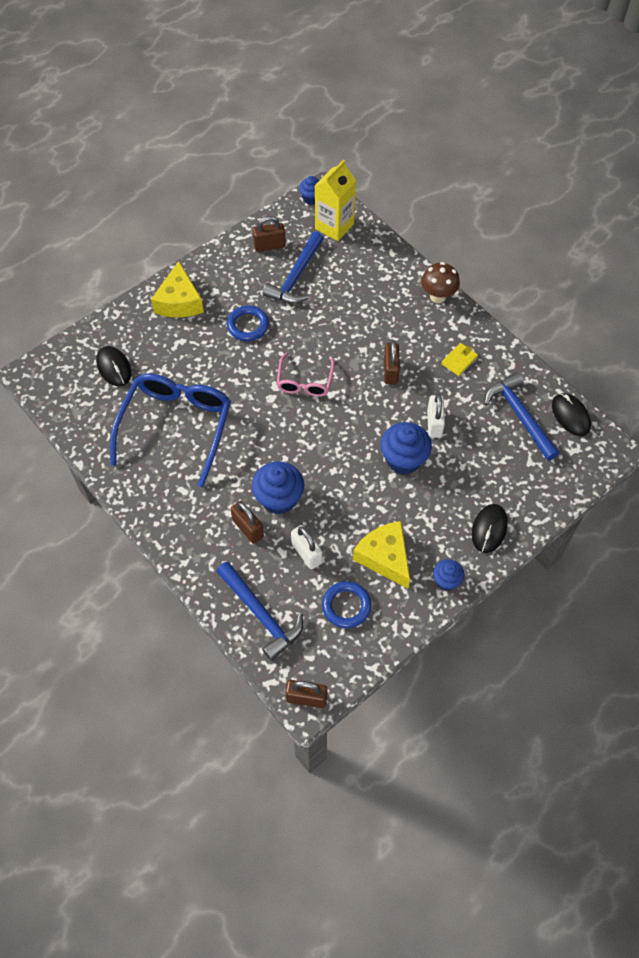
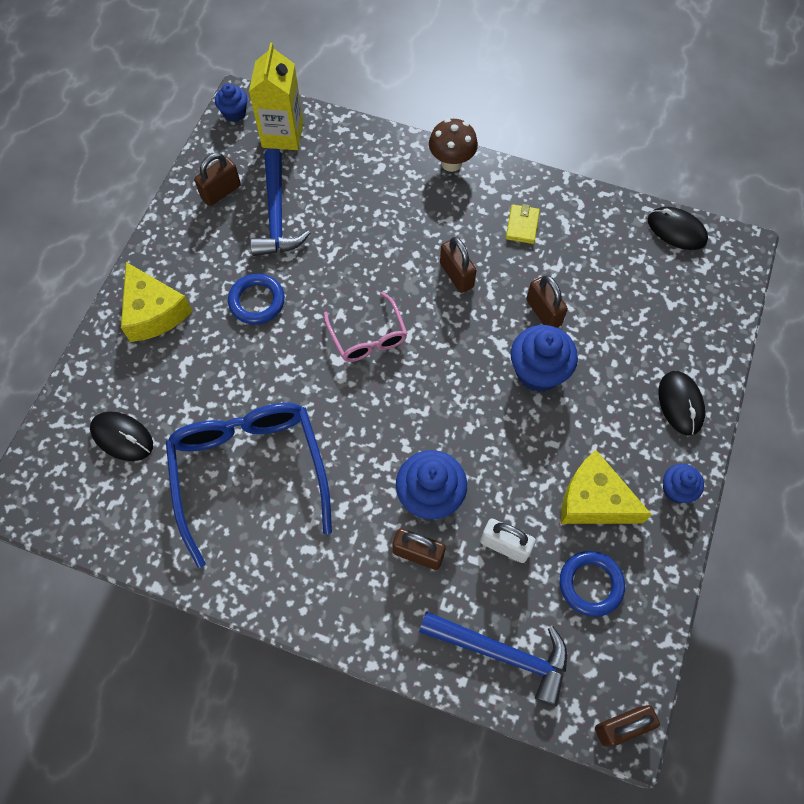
camera: 30 degrees left, 5 degrees up
(434, 424) = (543, 312): white padlock -> brown padlock
(519, 416) = (626, 257): blue hammer -> none

